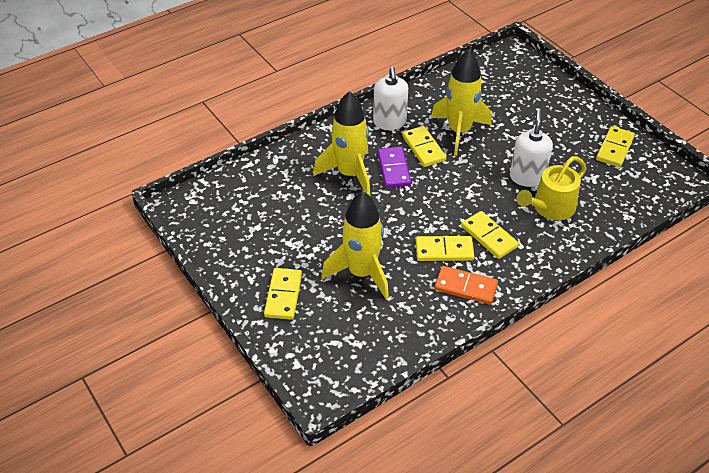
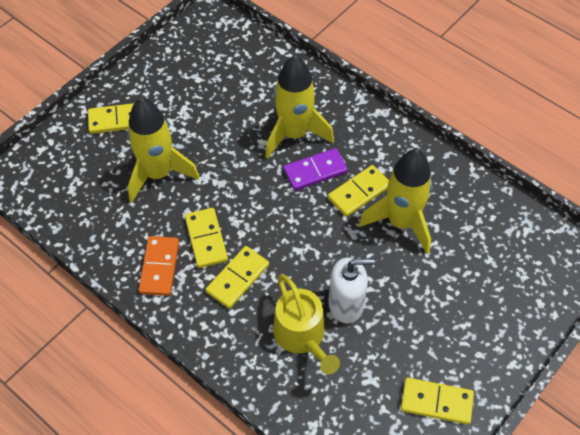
camera: 75 degrees right, 10 degrees up
(389, 122) = (391, 152): white soap dispenser -> none
(550, 207) = (302, 336): yellow watering can -> yellow watering can turned 150 degrees counterclockwise

